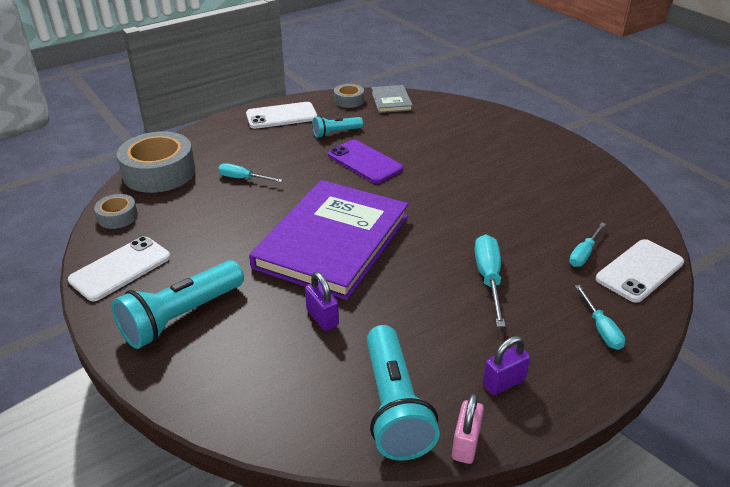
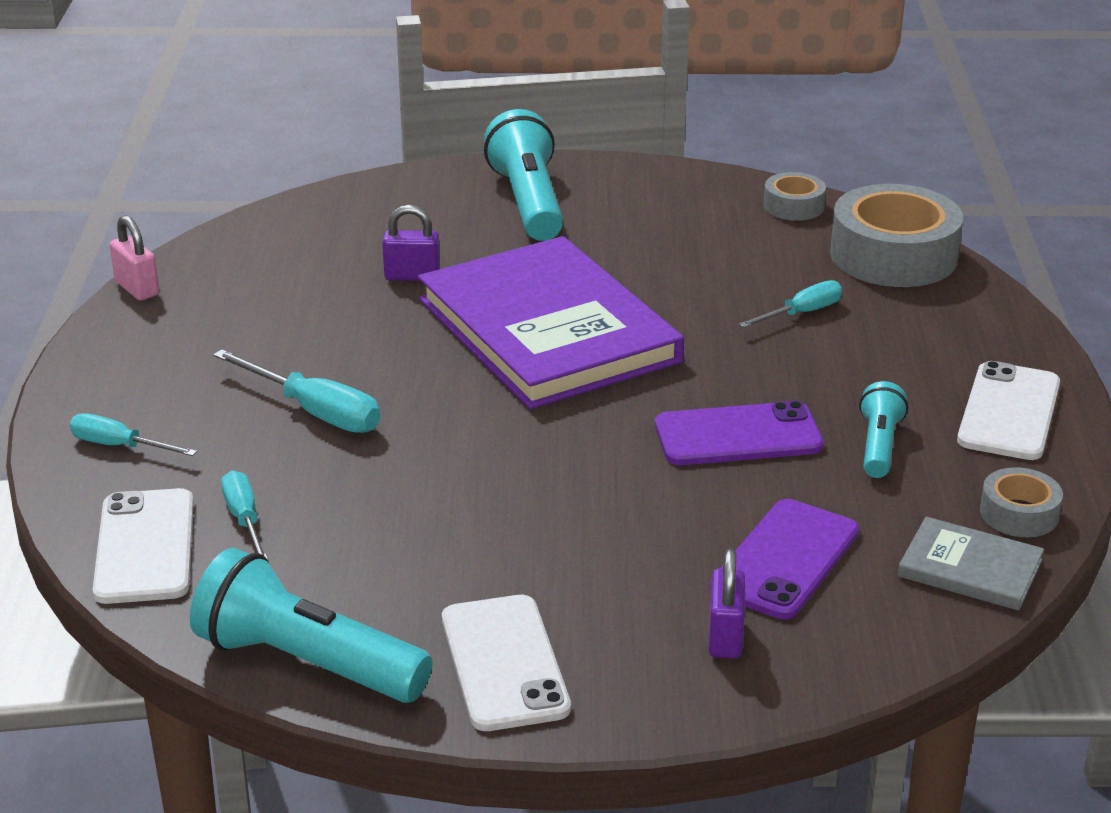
camera: 125 degrees right, 5 degrees down
(120, 268) = (667, 188): white phone -> white phone (504, 663)
(394, 406) = (233, 271): turquoise flashlight -> turquoise flashlight (306, 663)
(430, 130) = (785, 560): none -> purple phone
(503, 382) = (162, 341): purple padlock -> purple padlock (725, 637)

